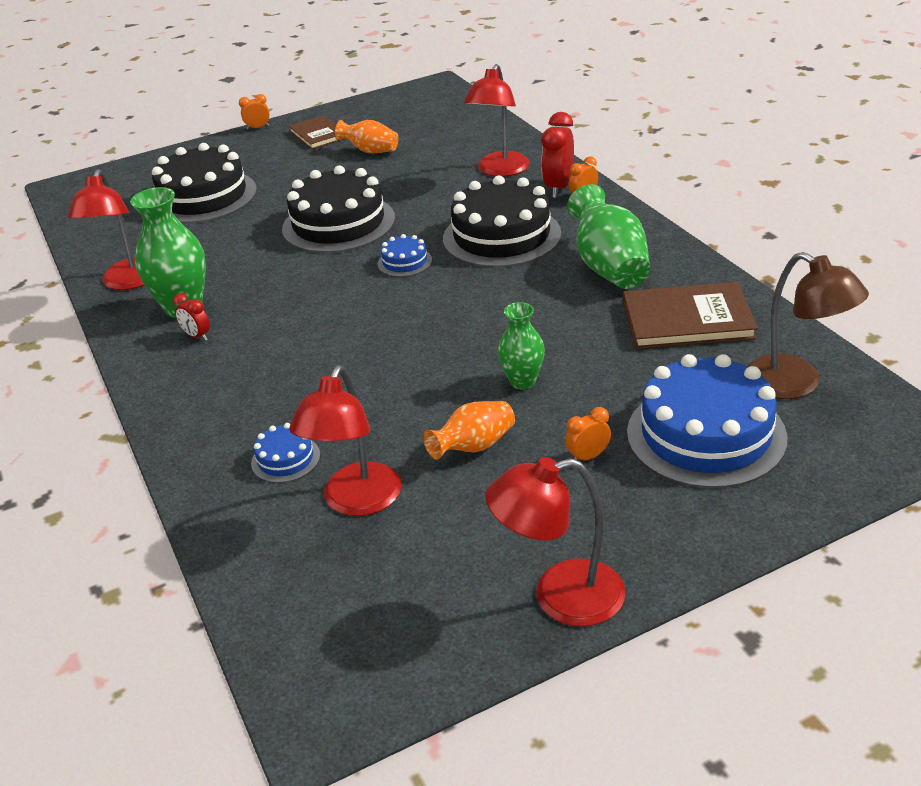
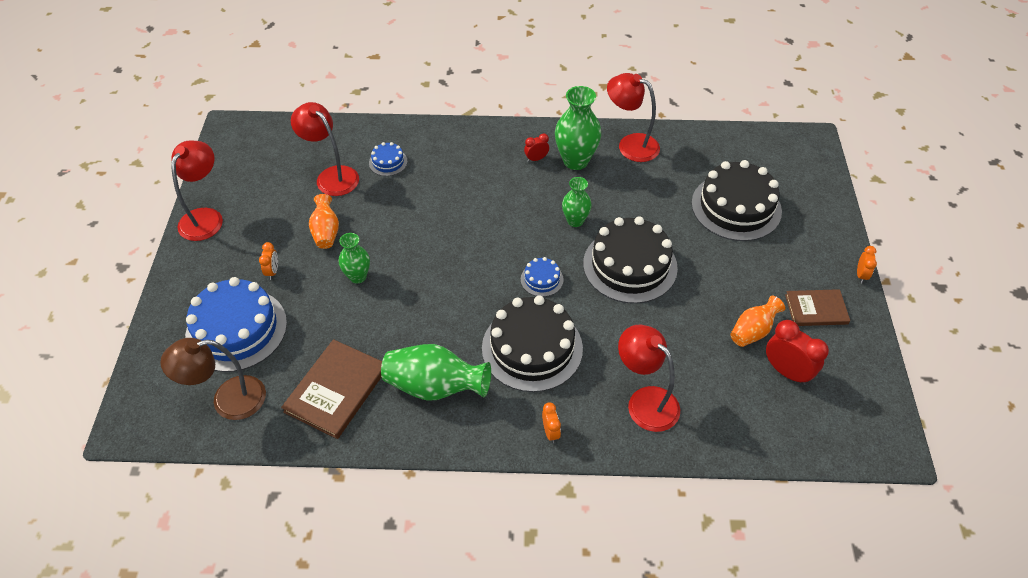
camera: 115 degrees right, 15 degrees up
(295, 273) = (575, 221): none -> green vase
(558, 188) = (580, 424): red clock -> red clock (786, 371)

